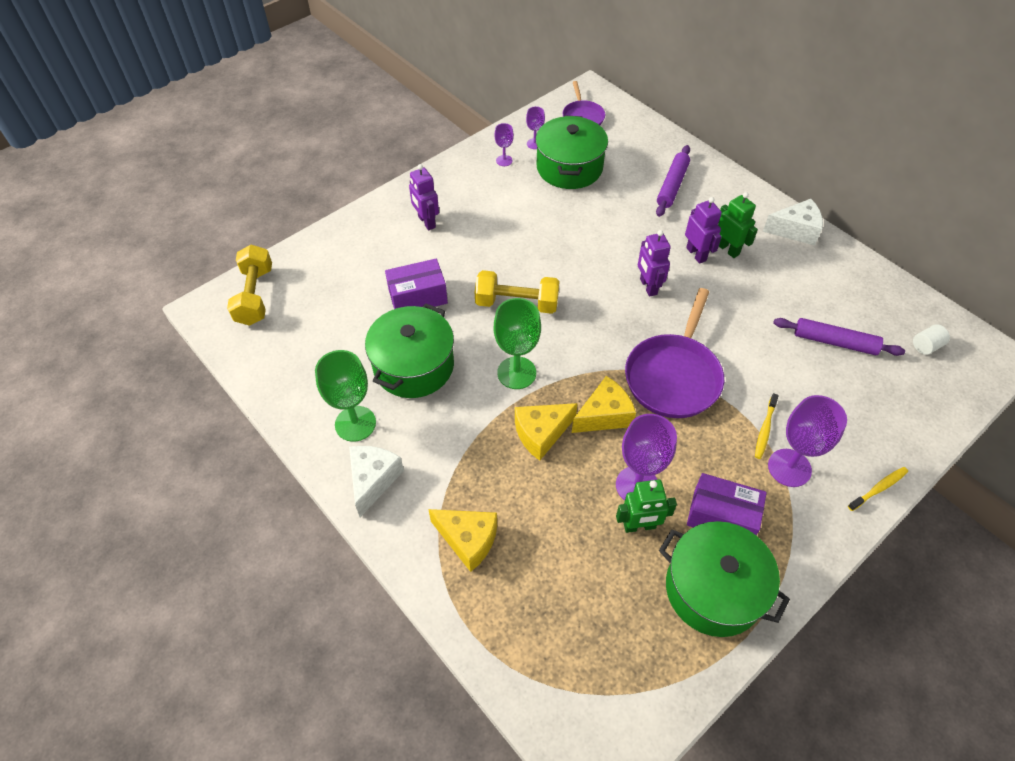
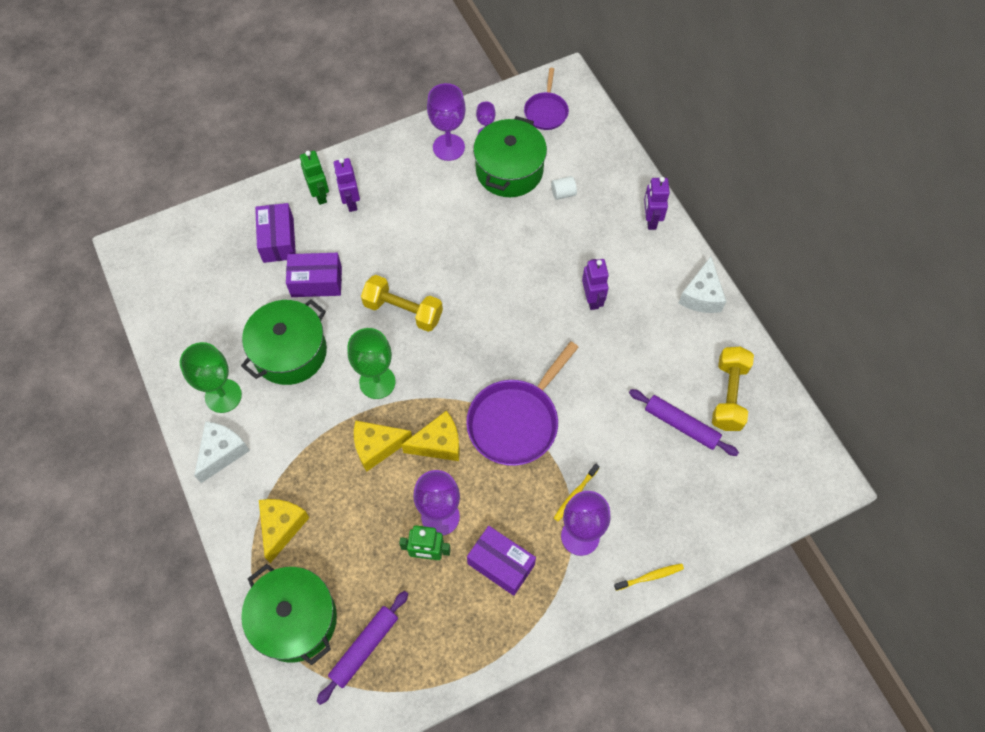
camera: 15 degrees right, 10 degrees up
(255, 296) = (174, 246): yellow dumbbell -> yellow dumbbell (729, 395)
(364, 269) = (278, 240): none -> purple box
(468, 540) = (282, 527): yellow cheese -> yellow cheese turned 120 degrees counterclockwise
(504, 160) = (448, 147): purple goblet -> purple goblet, size x1.93
(648, 286) = (531, 323): purple robot -> purple robot (650, 220)
(672, 185) = (602, 215): purple rolling pin -> purple rolling pin (364, 647)
(713, 589) = (466, 625): green pot -> green pot (295, 619)
(728, 249) = (625, 301): green robot -> green robot (320, 194)
(795, 230) = (701, 295): white cheese -> white cheese turned 90 degrees clockwise
(926, 346) = (766, 451): white cylinder -> white cylinder (563, 193)

